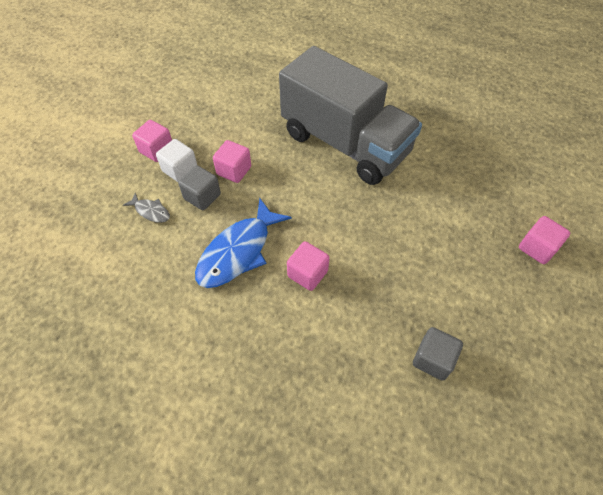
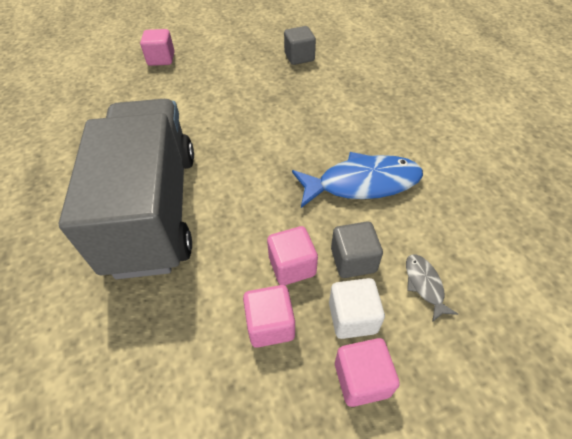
camera: 135 degrees left, 5 degrees down
(307, 274) = (322, 134): pink cube -> pink cube (270, 325)

